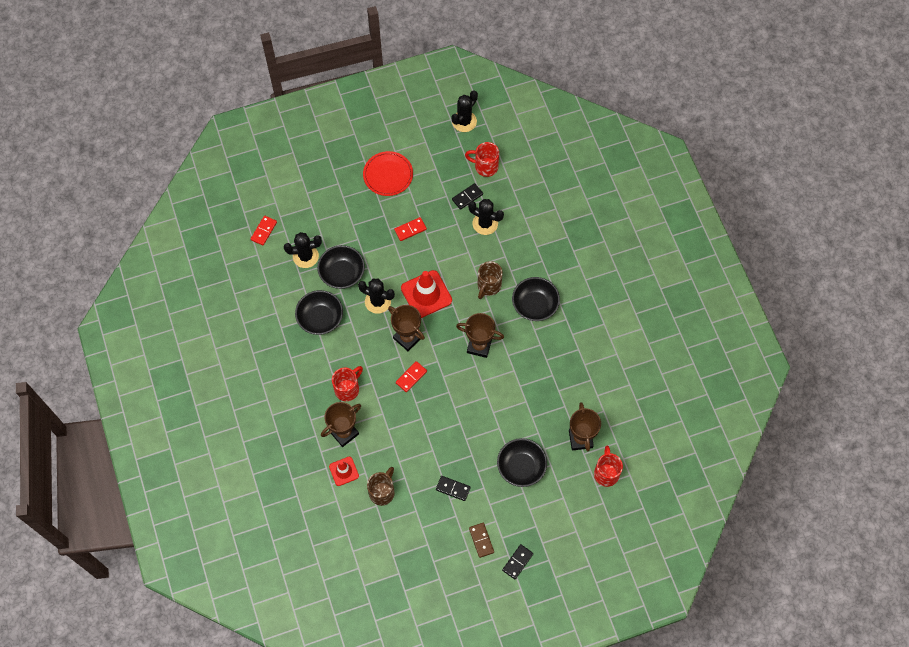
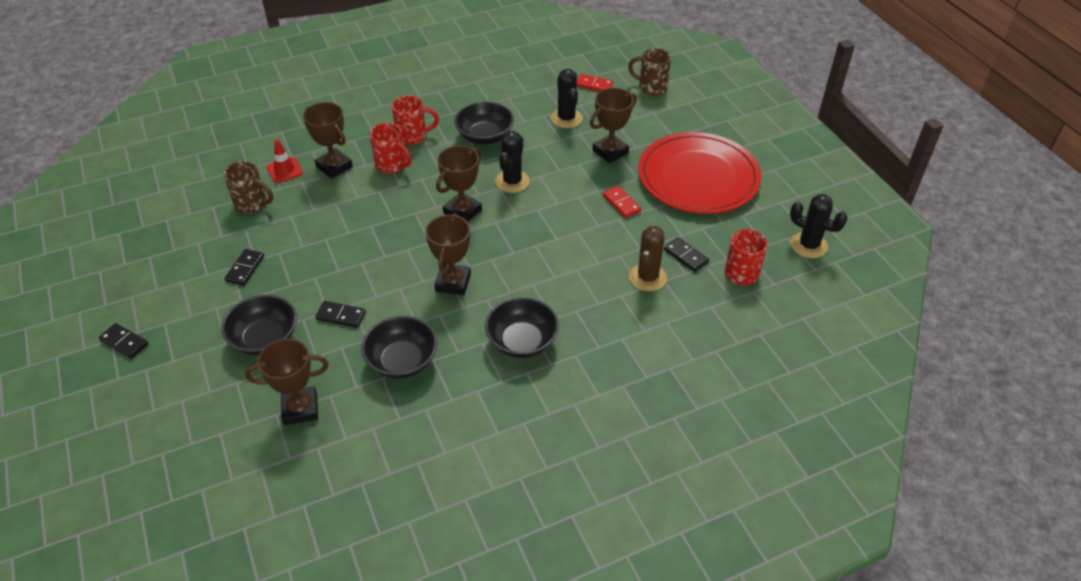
camera: 85 degrees right, 20 degrees down
(342, 273) = (547, 149): black bowl -> black bowl (402, 361)
(351, 229) = (610, 151): none -> brown trophy
(388, 175) = (698, 177): red plate -> red plate, size x1.79
(411, 377) = (406, 219): red domino -> none
(426, 294) = (527, 225): red traffic cone -> none
(481, 540) = (166, 301): brown domino -> none
(485, 223) = (647, 277): black cactus -> brown cactus
(488, 286) = (547, 287): brown mug -> brown mug (651, 87)
(504, 419) = (341, 316): none -> black domino
(606, 473) = (239, 445): red mug -> red mug (413, 136)

